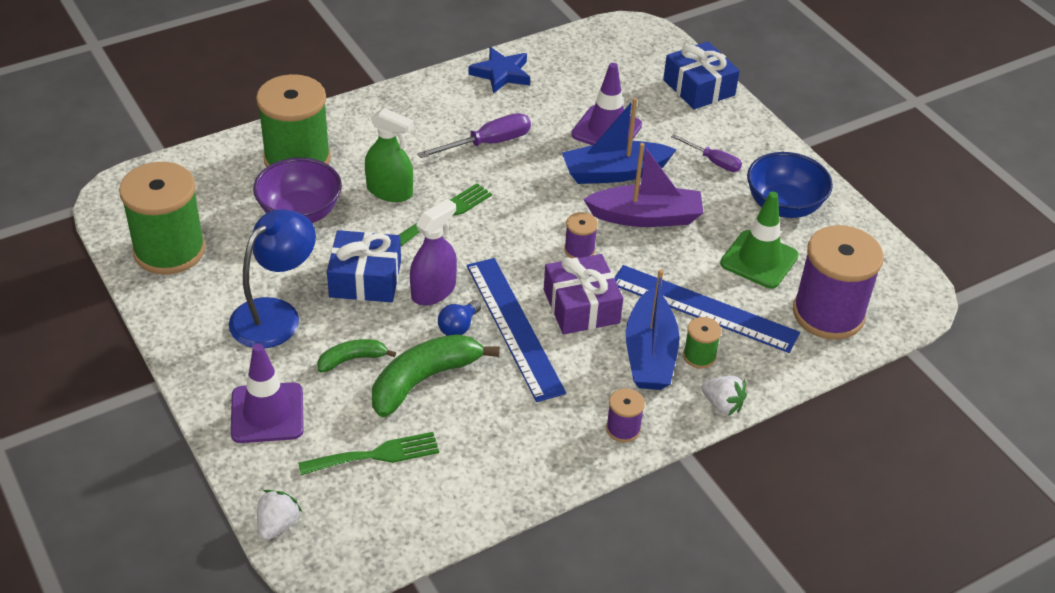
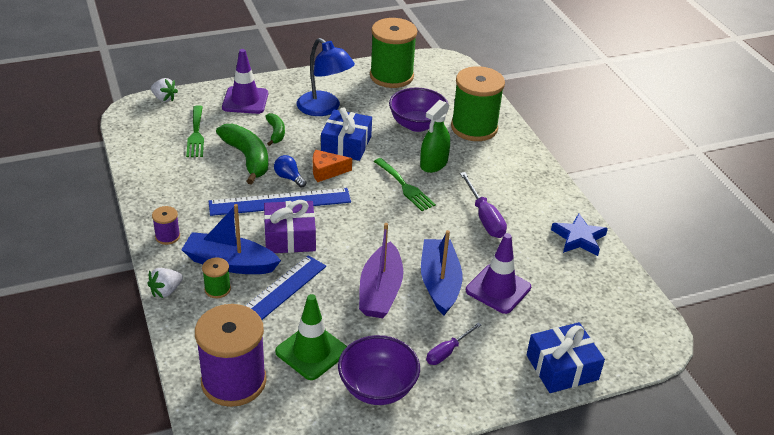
camera: 100 degrees right, 5 degrees down
(433, 291) = (326, 171): purple spray bottle -> orange cheese
(579, 250) = (350, 246): purple spool -> none
(783, 206) = (377, 388): blue bowl -> purple bowl

